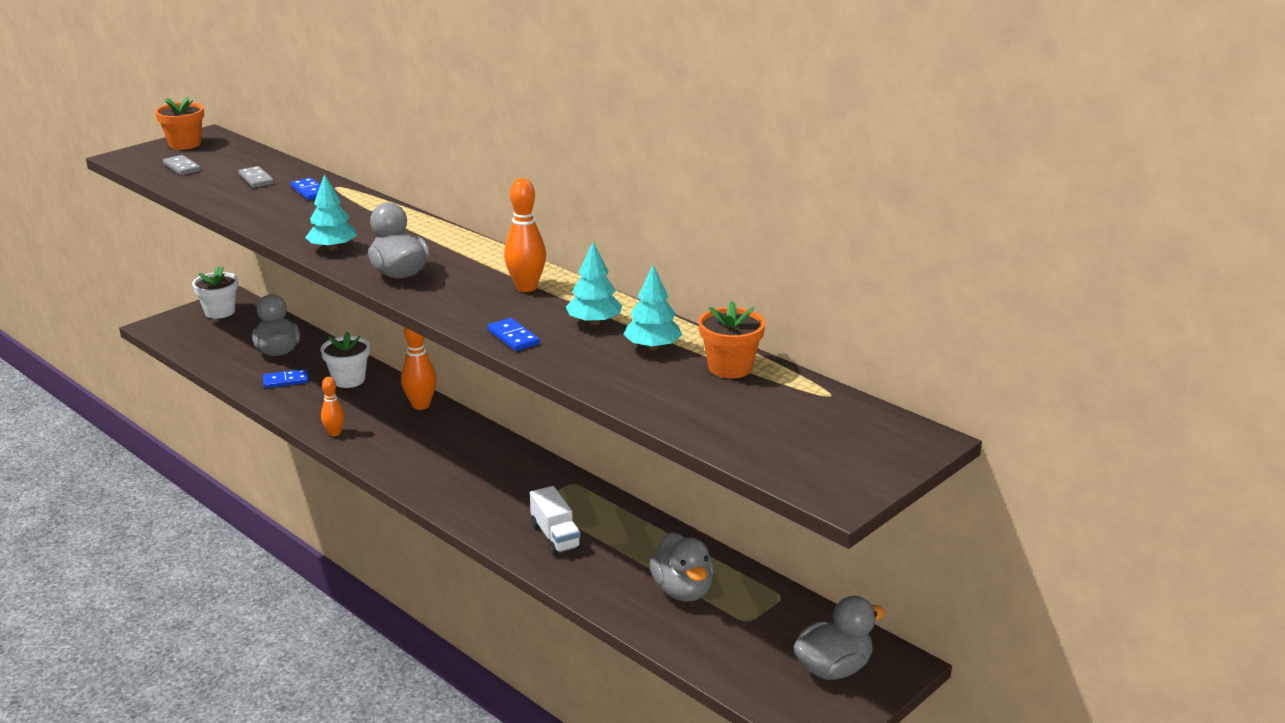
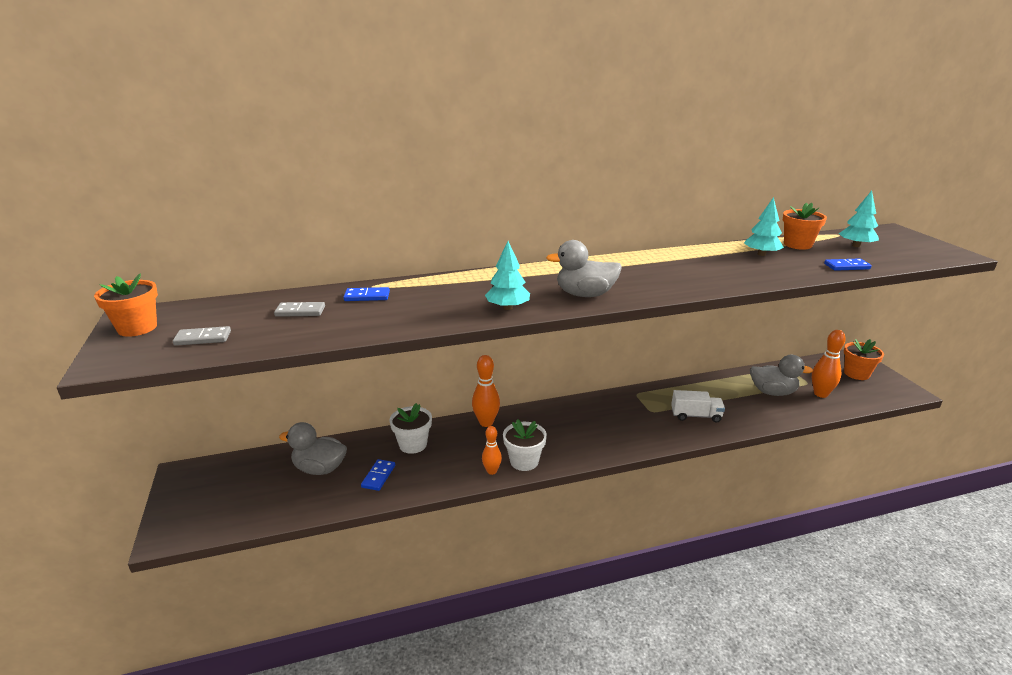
camera: 60 degrees left, 0 degrees up
(219, 312) = (198, 486): white flower pot -> white flower pot (524, 461)
(513, 337) = (726, 282): blue domino -> blue domino (847, 266)
(526, 287) = (646, 265): orange bowling pin -> orange bowling pin (820, 394)
(594, 322) = (716, 260): turquoise tree -> turquoise tree (856, 245)
(833, 669) = (856, 374): grey duck -> orange flower pot

